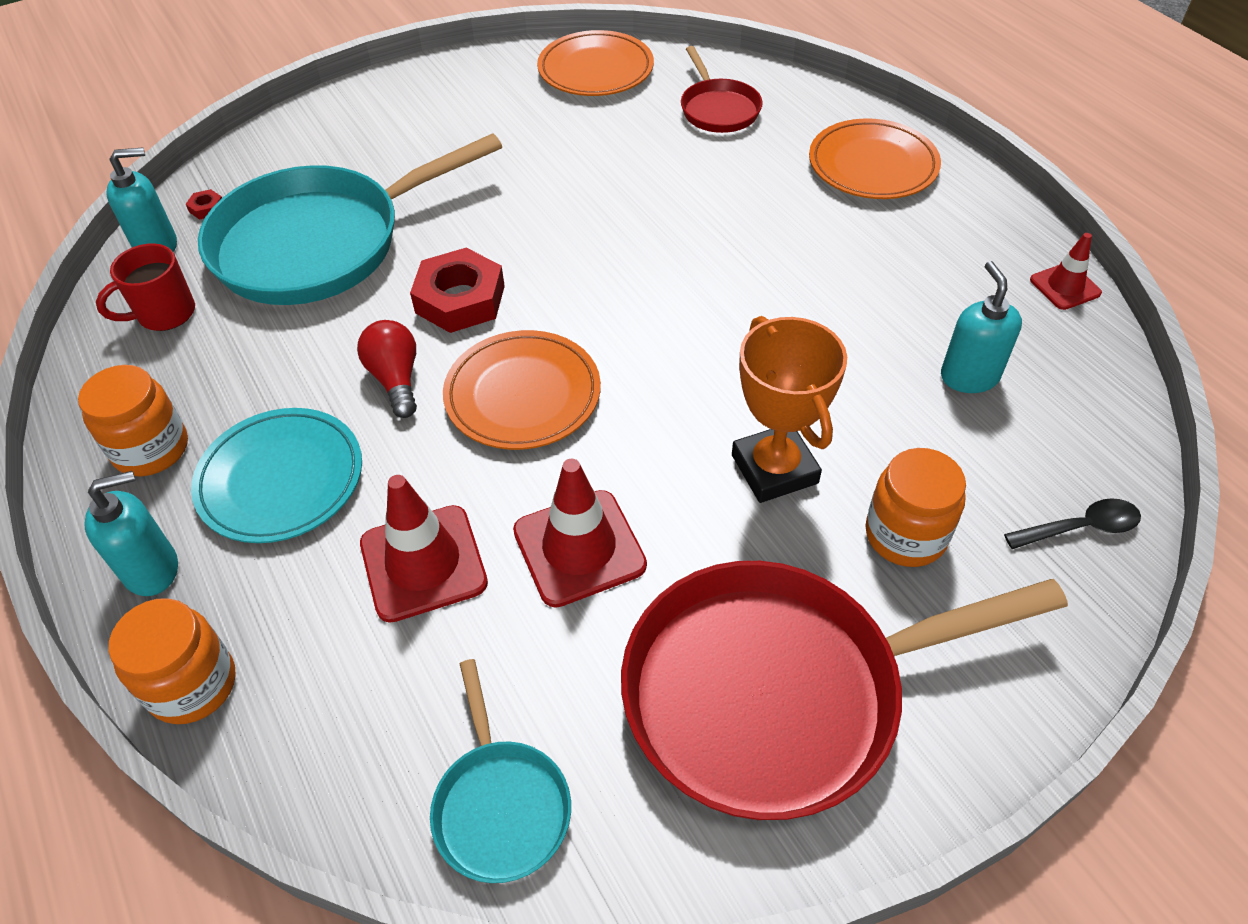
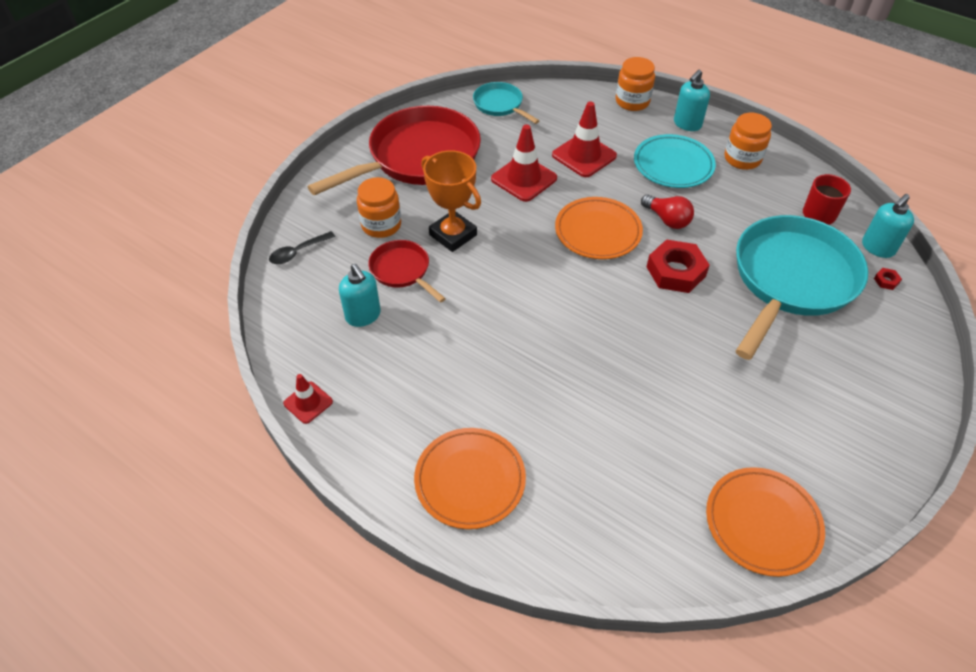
camera: 155 degrees right, 0 degrees up
(718, 109) = (625, 507): red pan -> red pan (402, 271)

